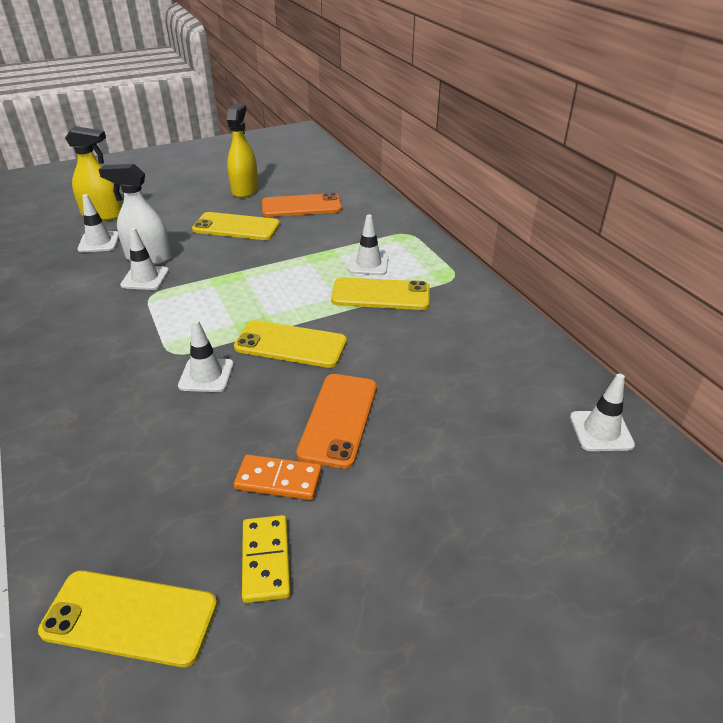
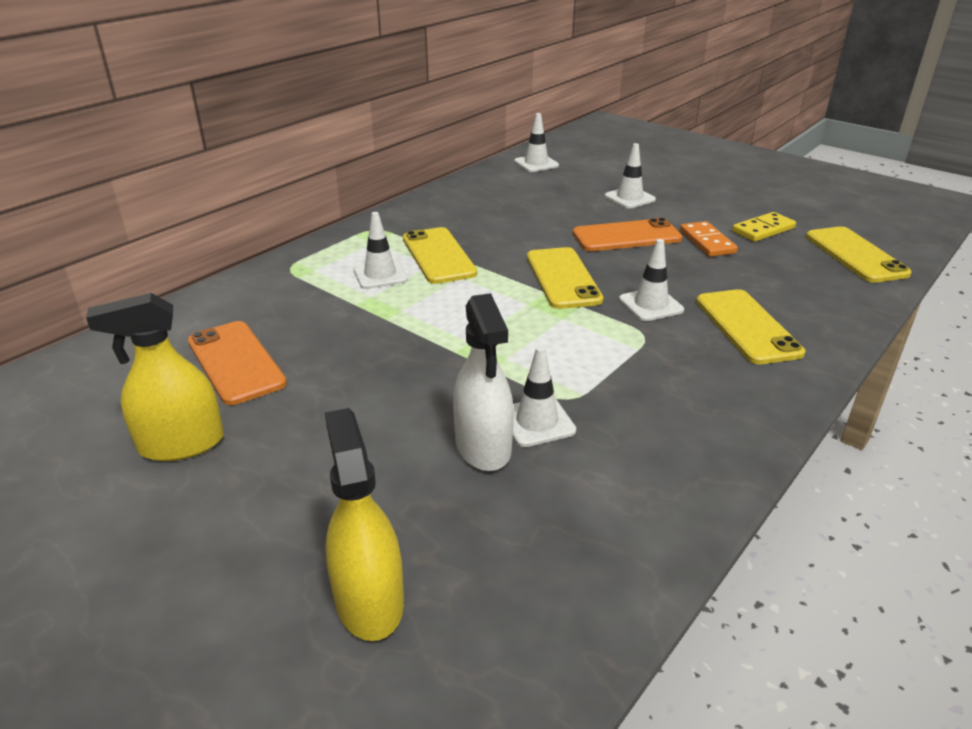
camera: 115 degrees left, 5 degrees down
(99, 242) = (477, 535): white traffic cone -> white traffic cone (629, 198)
(236, 227) = (336, 399): yellow phone -> yellow phone (747, 326)

